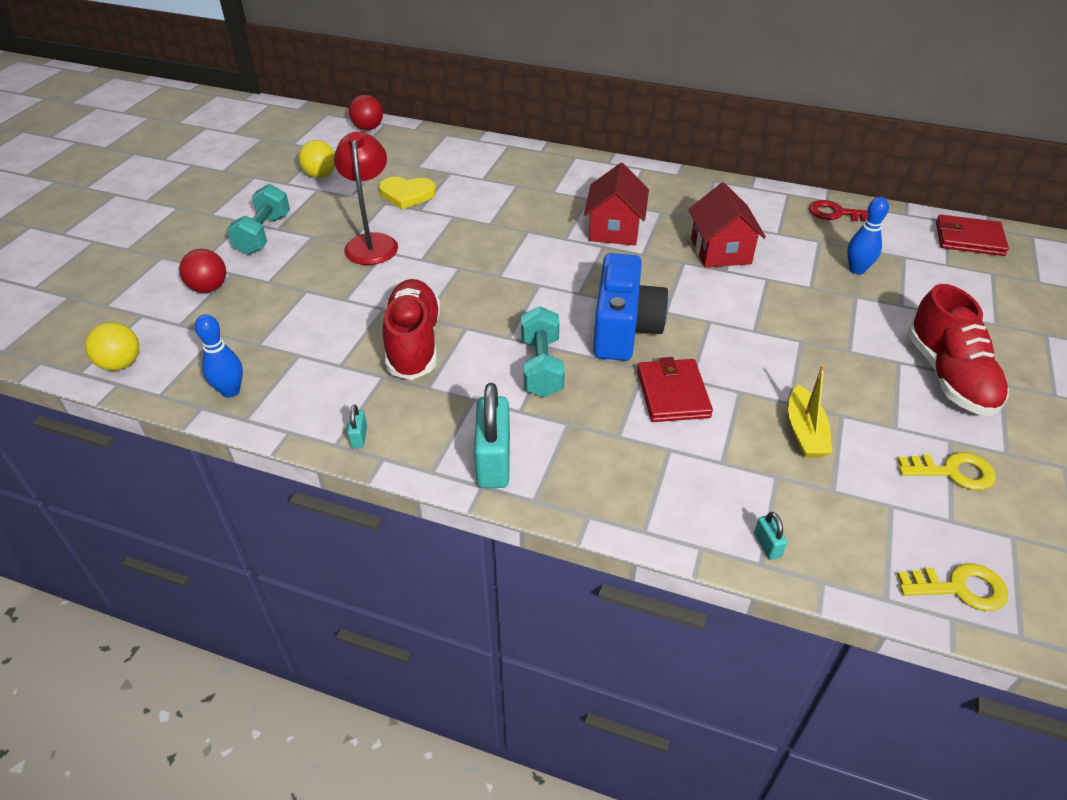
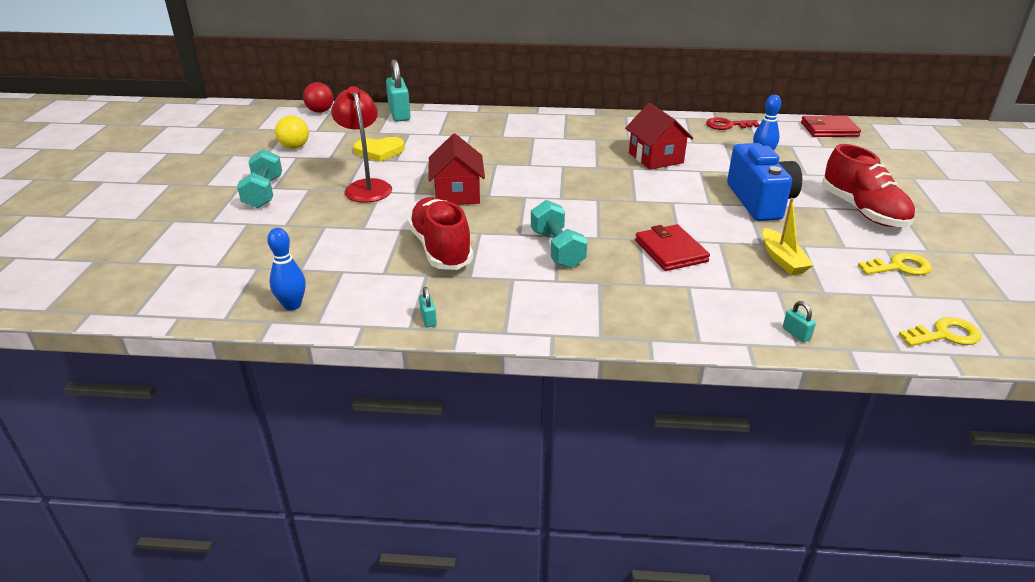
camera: 15 degrees left, 10 degrees down
(121, 364) = (174, 302): yellow ball -> none
(209, 288) = (232, 236): red ball -> none
(493, 461) = (553, 317): turquoise padlock -> turquoise padlock (399, 114)
(614, 229) = (566, 154): red house -> red house (457, 194)
(624, 329) = (609, 216): blue camera -> blue camera (760, 201)

